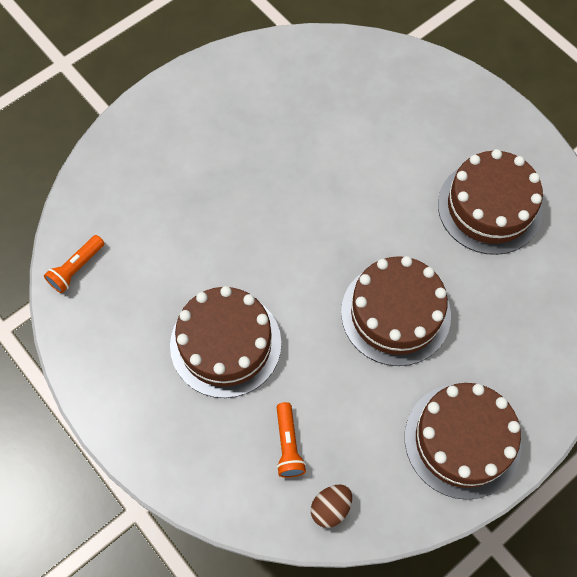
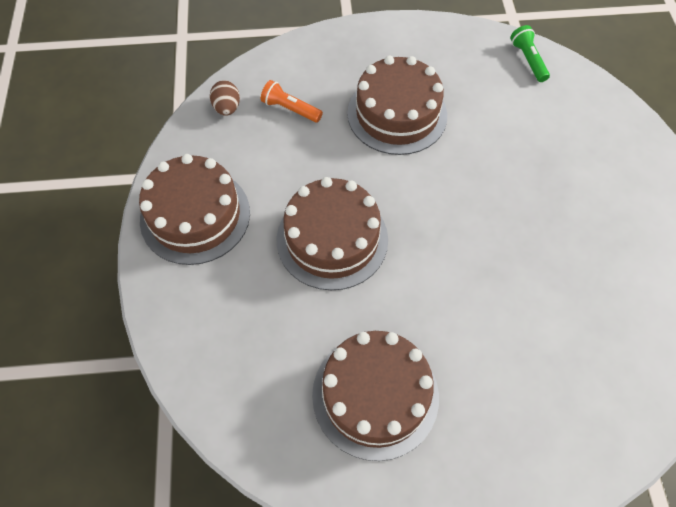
camera: 125 degrees right, 5 degrees down
(76, 268) = (528, 60): orange flashlight -> green flashlight

